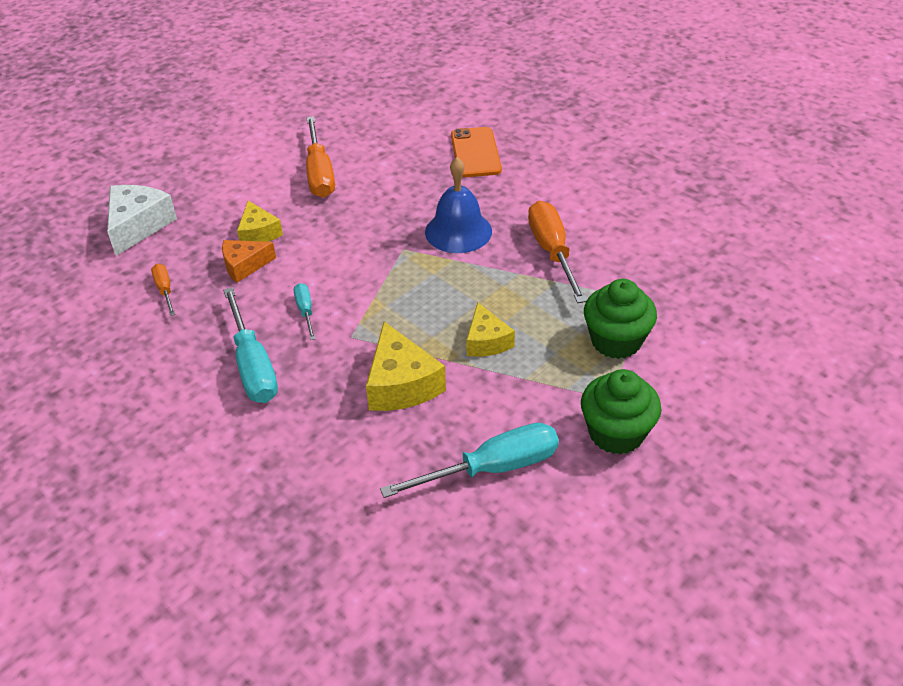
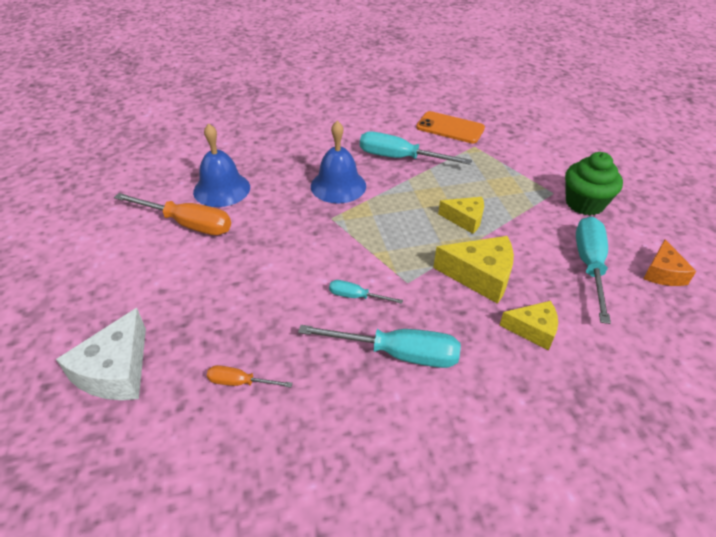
camera: 60 degrees left, 0 degrees up
(138, 226) = (116, 371): white cheese -> white cheese turned 120 degrees counterclockwise
(244, 265) = (261, 313): orange cheese -> orange cheese (663, 273)
(258, 233) = (225, 288): yellow cheese -> yellow cheese (533, 330)
(384, 166) = (221, 189): none -> blue bell
(475, 153) = (259, 144): orange phone -> orange phone (450, 128)
(552, 252) = (400, 158): orange screwdriver -> turquoise screwdriver
(616, 341) = (504, 170): green cupcake -> none

